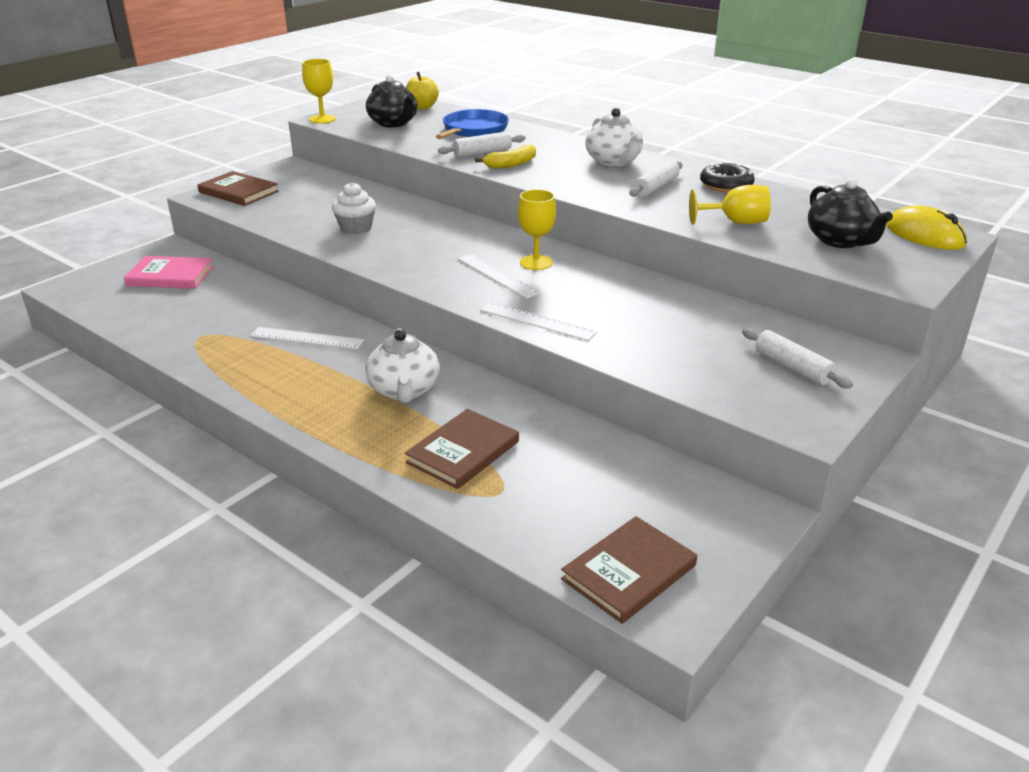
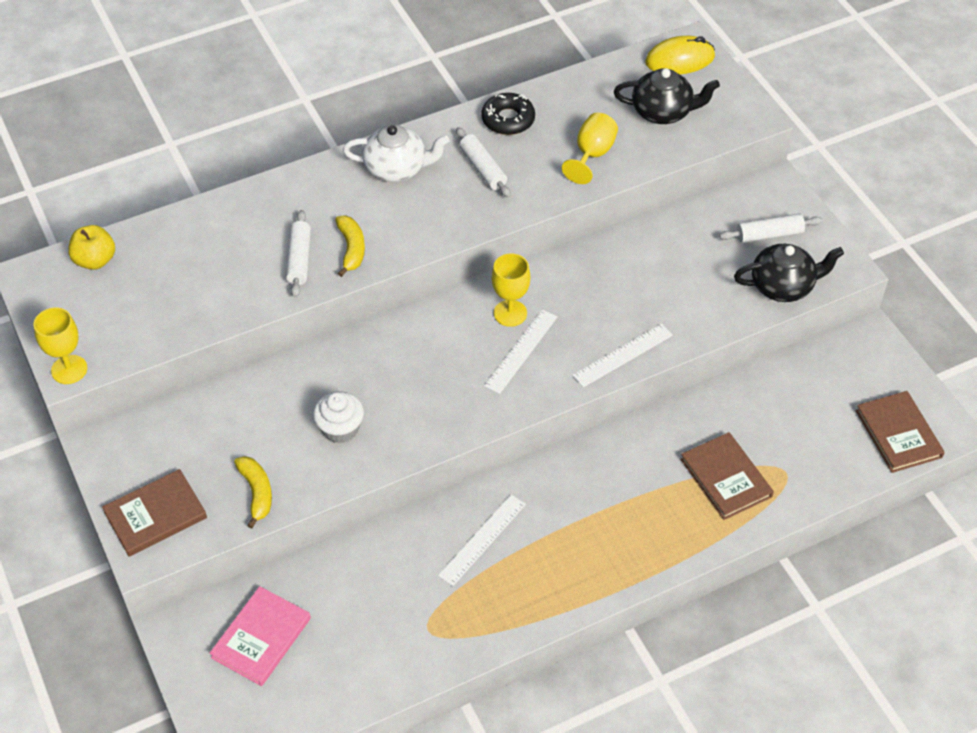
camera: 65 degrees left, 20 degrees up
(276, 215) = (256, 492): none -> yellow banana
(393, 123) = (139, 305): black teapot -> black teapot (783, 286)
(404, 390) = (616, 489): white teapot -> none
(473, 130) = (218, 241): blue pan -> none
(497, 276) = (521, 351): white ruler -> white ruler turned 45 degrees counterclockwise

